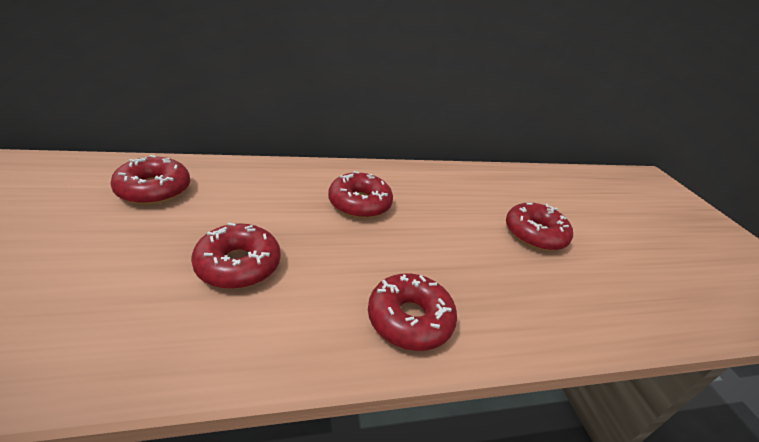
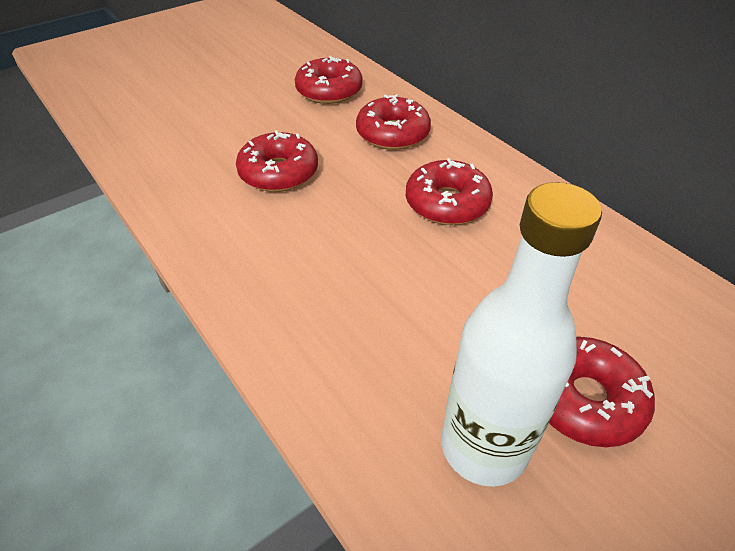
camera: 70 degrees right, 10 degrees up
(409, 319) = (292, 303): red donut -> red donut (392, 134)
(557, 282) = (484, 447): none -> white bottle

